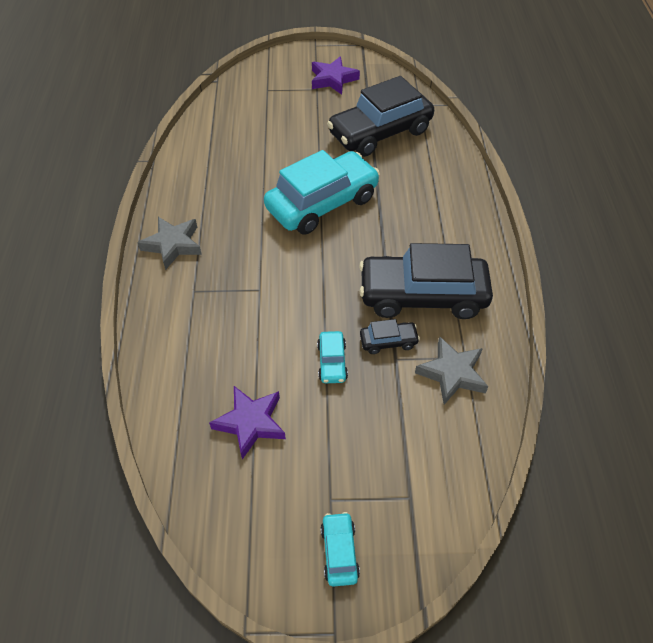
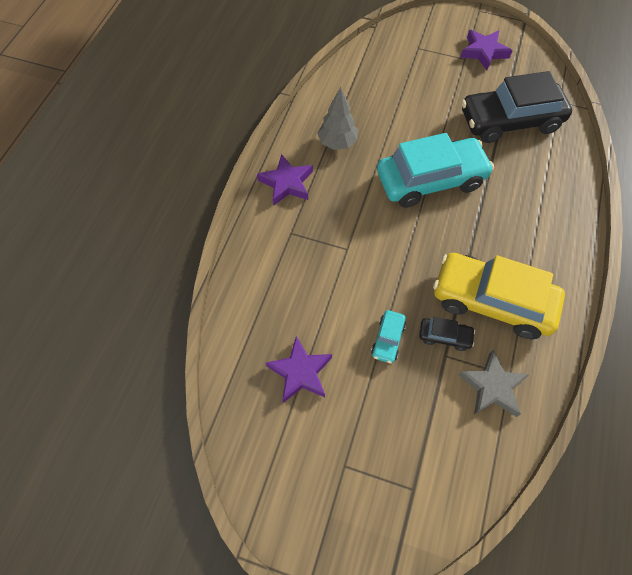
camera: 20 degrees right, 10 degrees up
(173, 245) = (286, 183): grey star -> purple star
(214, 194) = (337, 143): none -> grey tree
(339, 552) = (336, 515): turquoise car -> none
(422, 295) = (492, 301): black car -> yellow car

